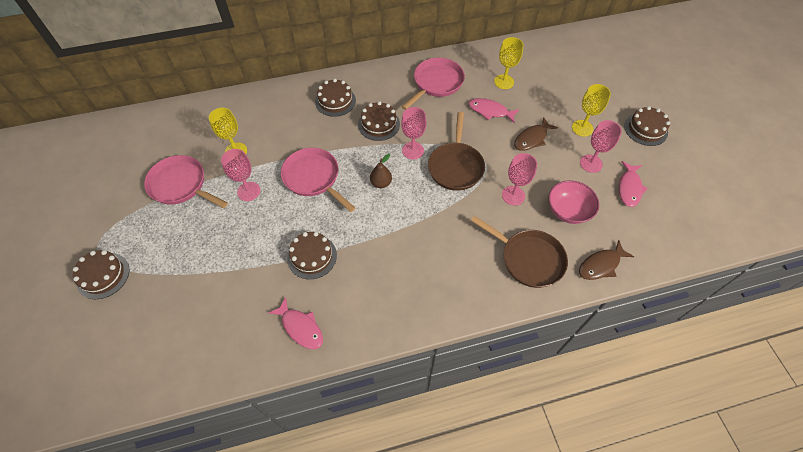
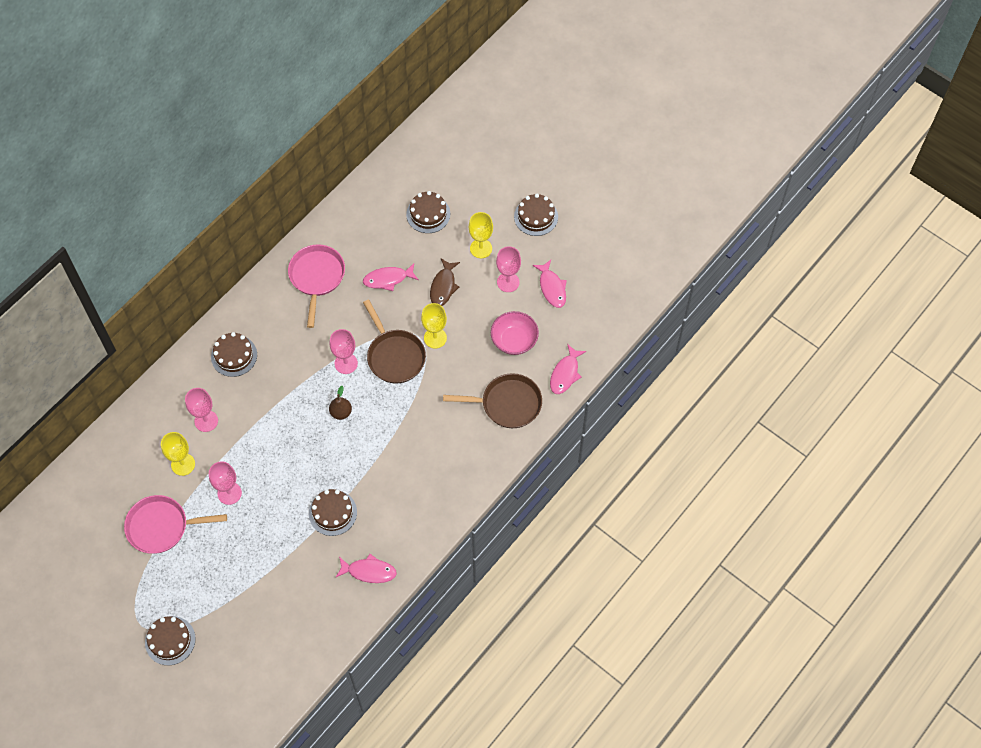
camera: 35 degrees left, 5 degrees up
(314, 178) = (278, 445): pink pan -> none
(379, 124) = (295, 355): brown cake -> brown cake (428, 214)
(504, 82) = (380, 237): yellow goblet -> yellow goblet (435, 338)
(513, 195) = (461, 354): pink goblet -> pink goblet (206, 421)
(601, 265) = (565, 374): brown fish -> pink fish

